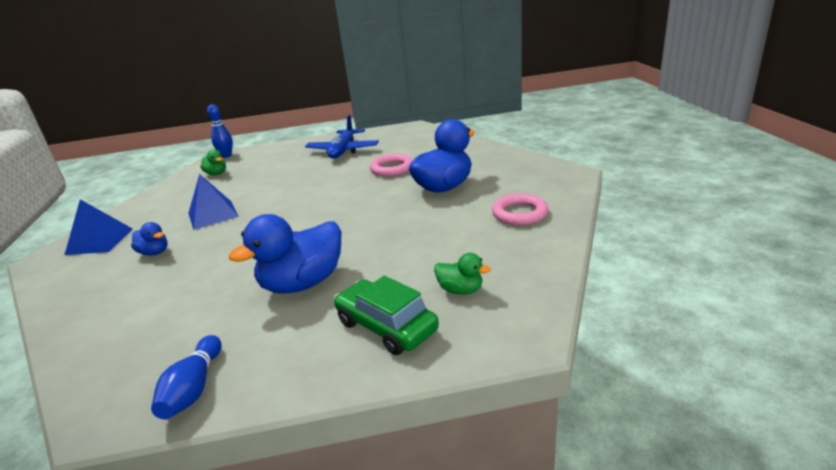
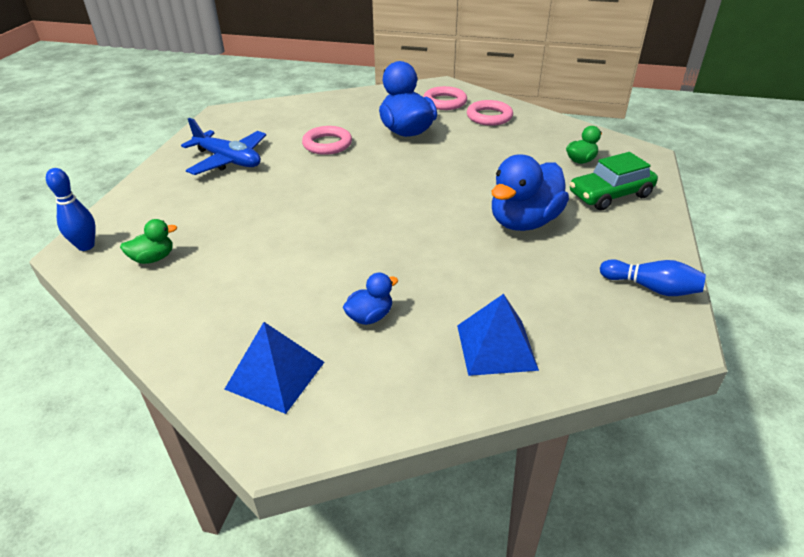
camera: 70 degrees left, 10 degrees up
(213, 214) = (305, 267): blue pyramid -> blue pyramid (496, 347)
(303, 283) = (524, 222): blue duck -> blue duck turned 60 degrees clockwise
(528, 185) = (444, 102): none -> pink ring

